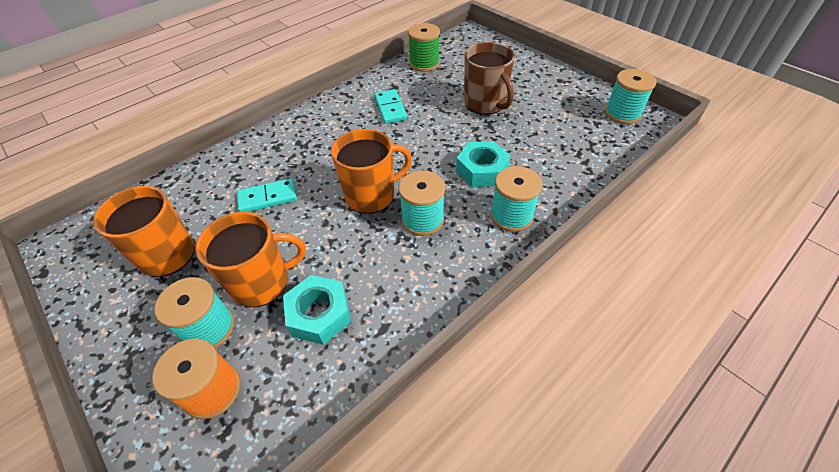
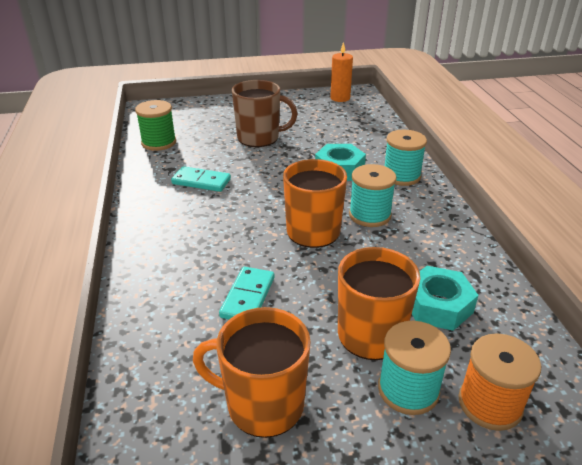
camera: 60 degrees left, 15 degrees down
(622, 113) = (340, 98): turquoise spool -> orange candle

